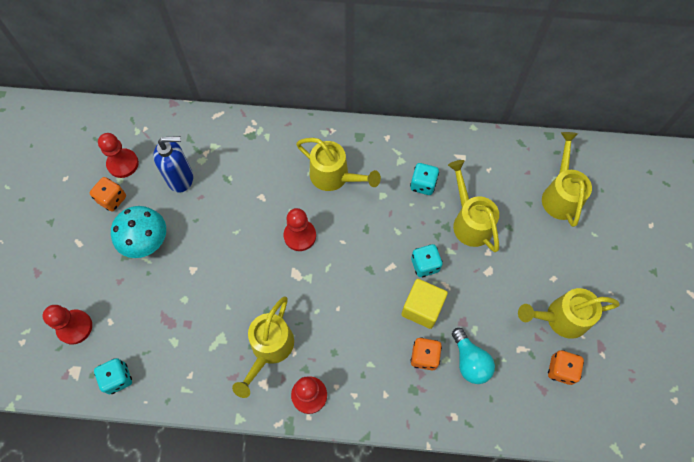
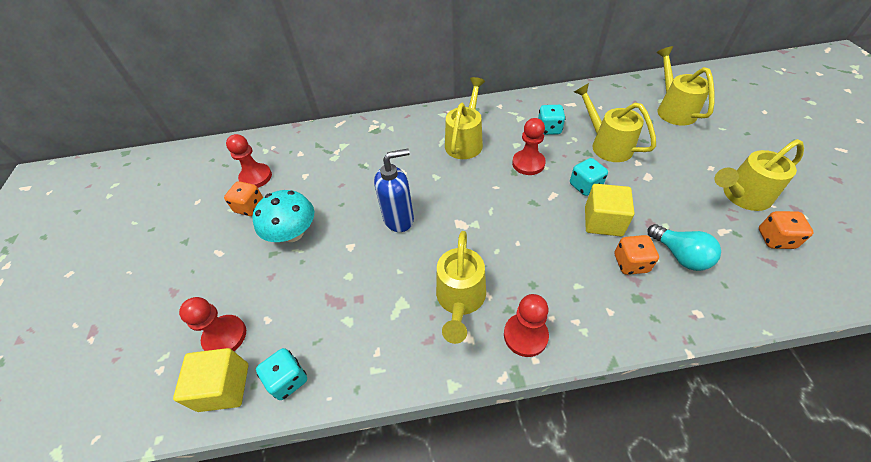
camera: 10 degrees left, 15 degrees down
(69, 370) = (224, 387): none -> yellow cube
(181, 178) = (317, 175): blue soap dispenser -> blue soap dispenser (399, 219)
(300, 236) = (451, 192): red pawn -> red pawn (528, 163)
(334, 177) = (465, 141): yellow watering can -> yellow watering can turned 90 degrees counterclockwise

